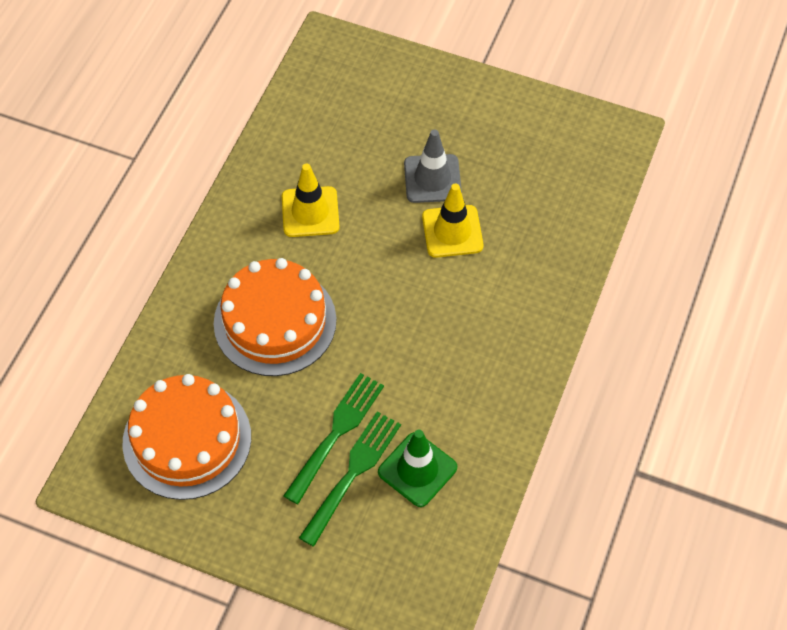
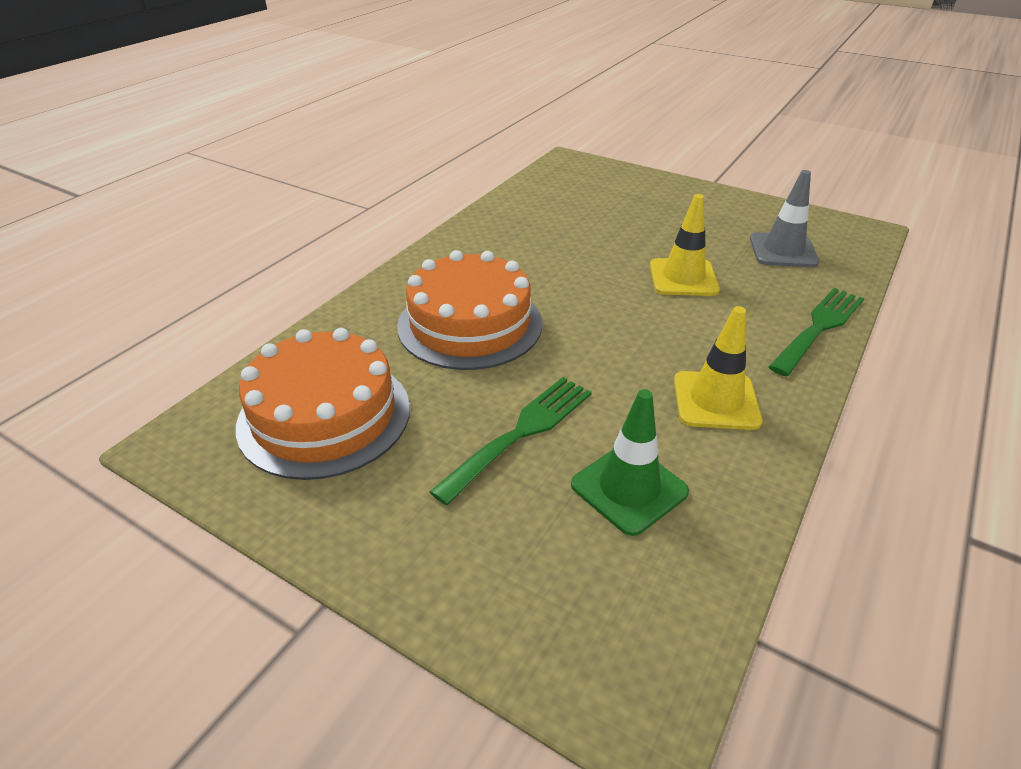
camera: 10 degrees right, 20 degrees down
(310, 212) = (530, 251): yellow traffic cone -> yellow traffic cone (715, 401)
(352, 473) = (534, 480): green fork -> green fork (818, 328)
(432, 179) = (662, 242): grey traffic cone -> grey traffic cone (783, 251)

